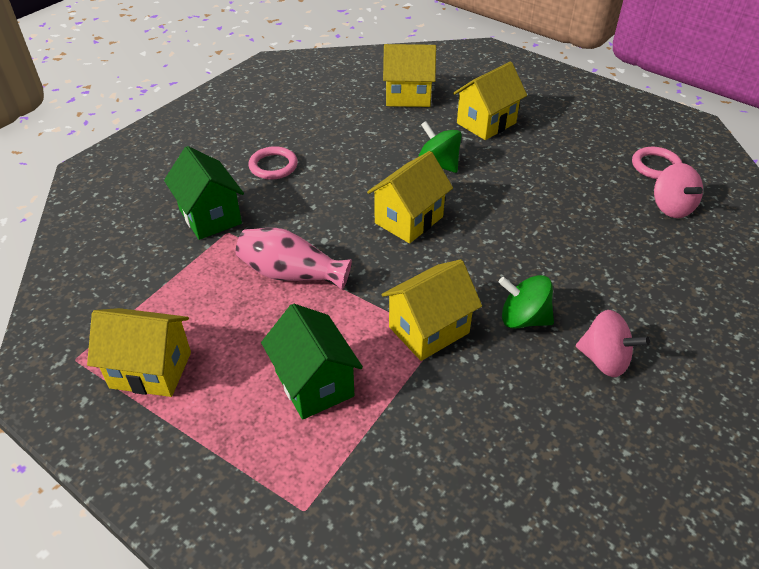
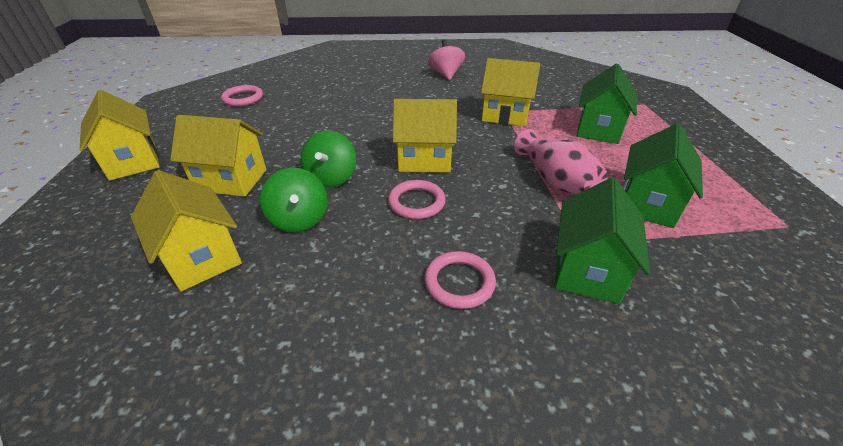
camera: 130 degrees left, 5 degrees down
(151, 370) = (714, 186): yellow house -> yellow house (133, 162)
(201, 301) = (647, 204): none -> green house
(360, 187) = (416, 202): none -> pink ring
(523, 319) = (452, 96): green spinning top -> green spinning top (299, 219)
(671, 207) = (291, 85): pink spinning top -> none

